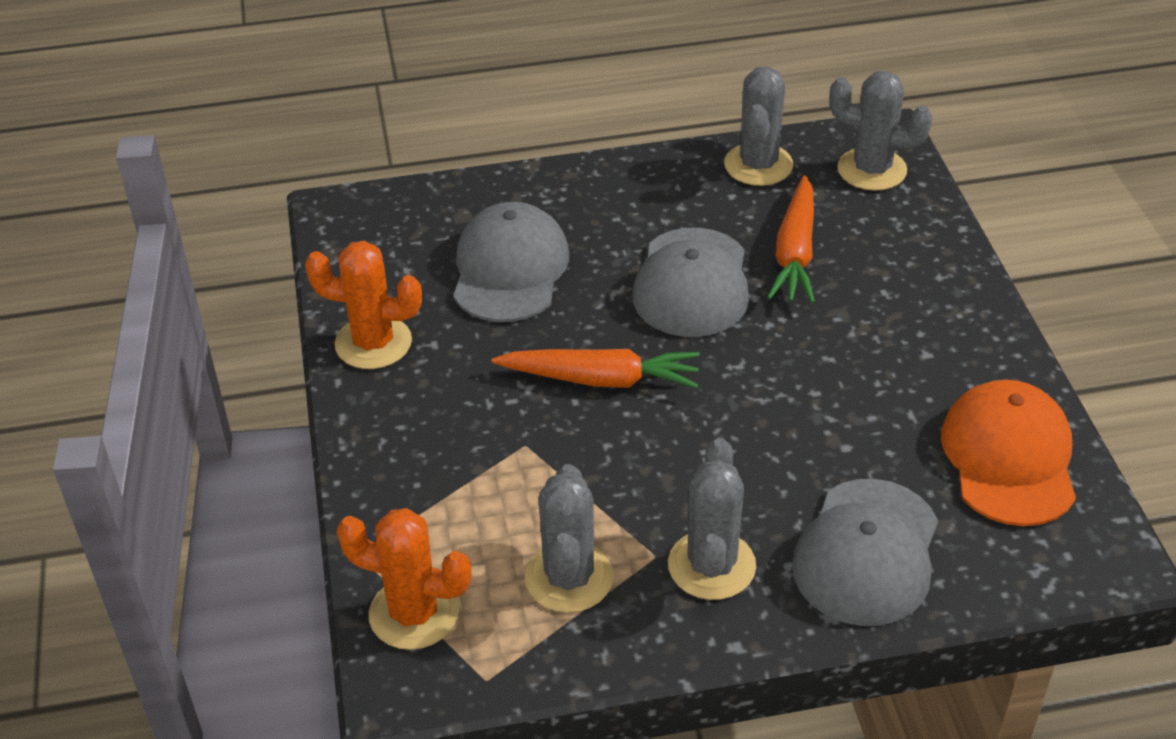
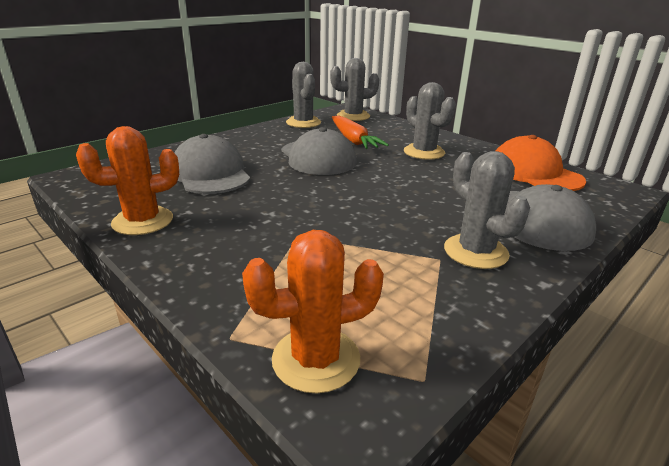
camera: 35 degrees left, 15 degrees down
(569, 578) = (404, 289): grey cactus -> grey cactus (424, 152)
(601, 379) = (312, 198): orange carrot -> none

